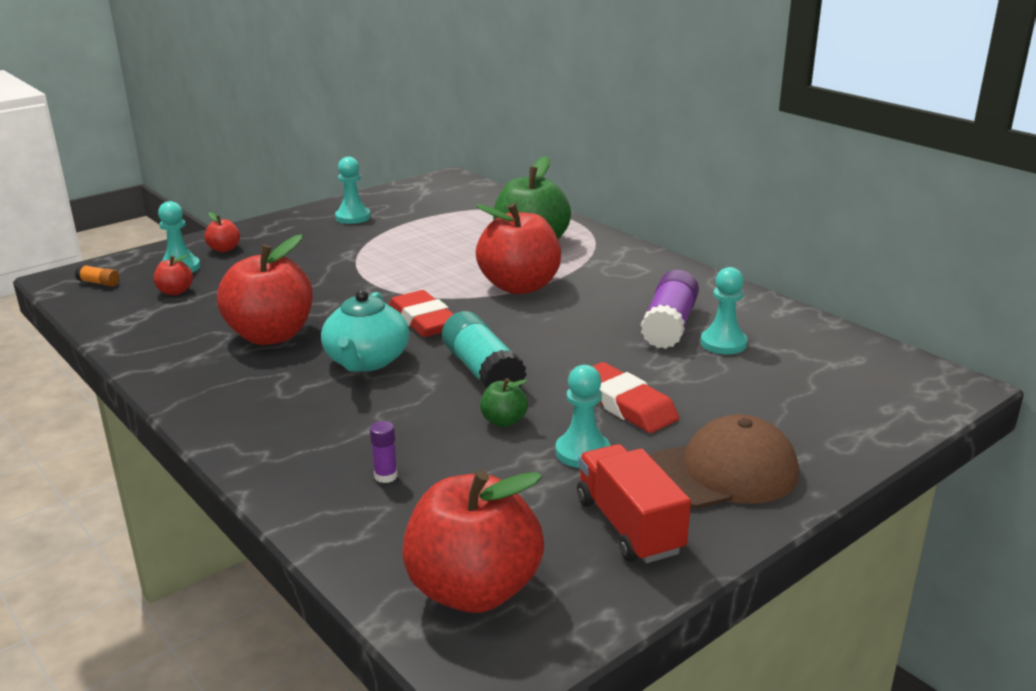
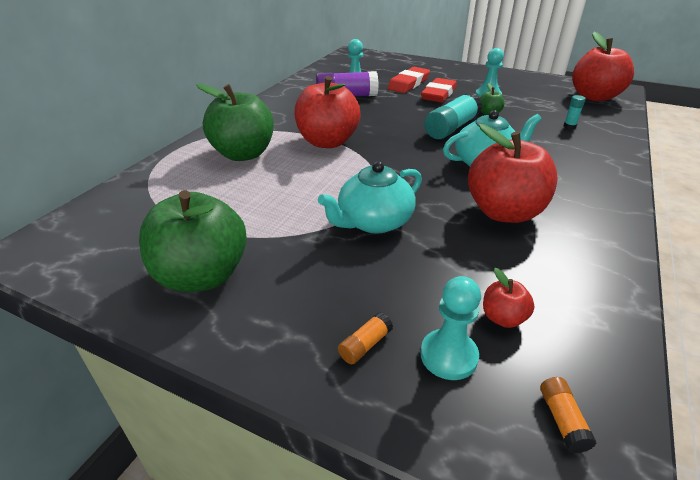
camera: 115 degrees left, 10 degrees up
(224, 249) = (365, 345): red apple -> orange glue stick
(338, 277) = (373, 222): none -> turquoise teapot
(353, 217) = (202, 275): turquoise pawn -> green apple
(386, 476) = (569, 126): purple glue stick -> turquoise glue stick
(424, 320) = (411, 160): red eraser -> red eraser (408, 84)
(629, 526) = (520, 83): red truck -> none
(721, 472) = (465, 75): brown cap -> none

